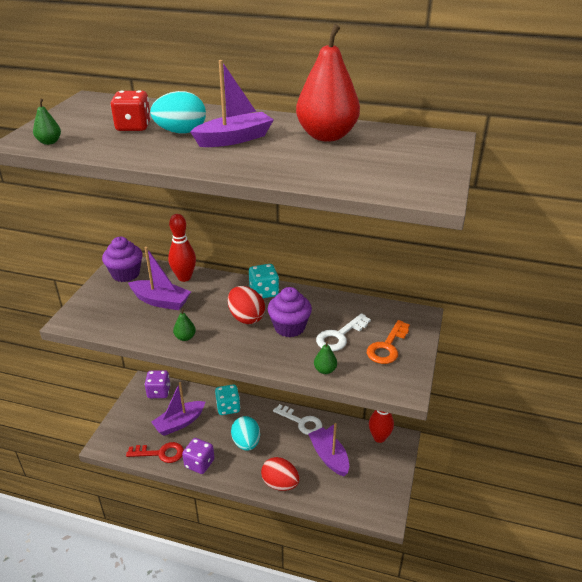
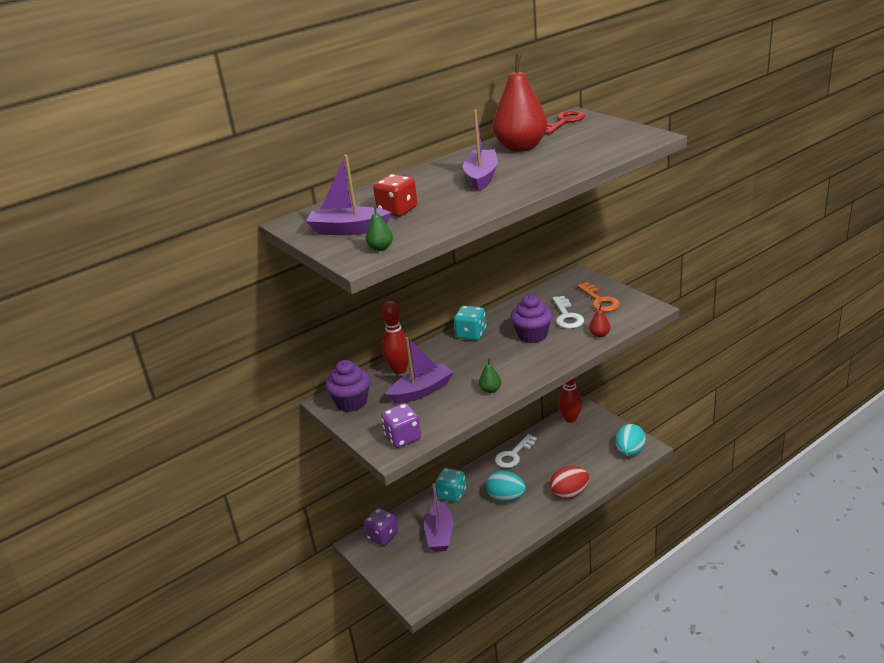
camera: 50 degrees left, 5 degrees down
(160, 453) = (466, 560): red key -> red key (564, 122)
(181, 132) = (438, 194): turquoise egg -> turquoise egg (630, 452)
(199, 463) = (503, 537): purple dice -> purple dice (403, 438)
(246, 318) = (497, 352): red egg -> none
(301, 422) = (513, 455): white key -> white key turned 150 degrees clockwise
(325, 370) = (599, 334): green pear -> red pear
(329, 457) = (565, 454): purple boat -> purple boat (348, 230)

